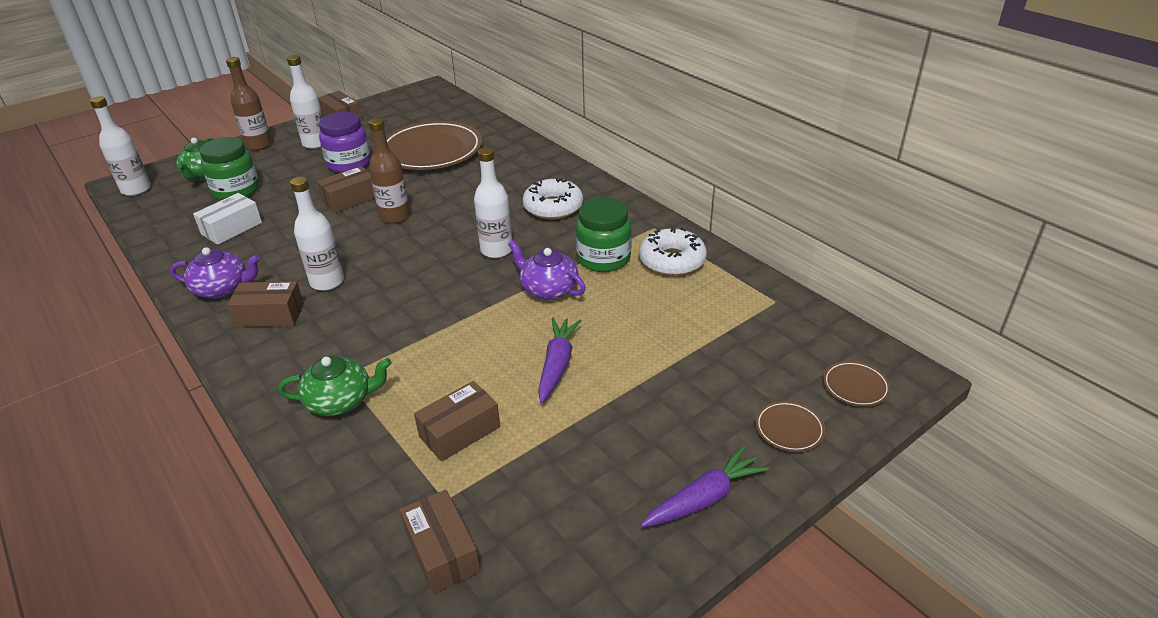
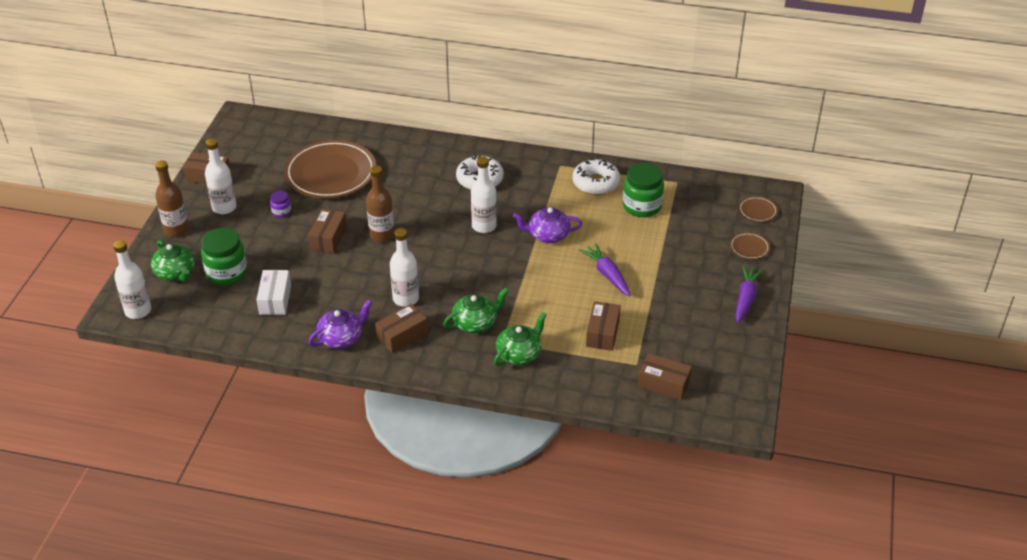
camera: 40 degrees left, 5 degrees up
(349, 163) = (281, 212): purple jar -> purple jar, size x0.49
(350, 340) = (475, 323): none -> green teapot
(603, 259) = (555, 200): green jar -> green jar (642, 206)

